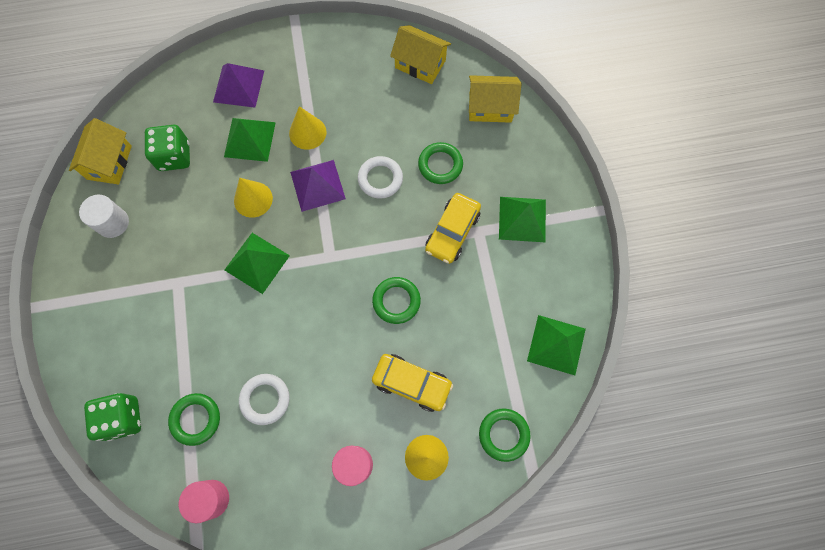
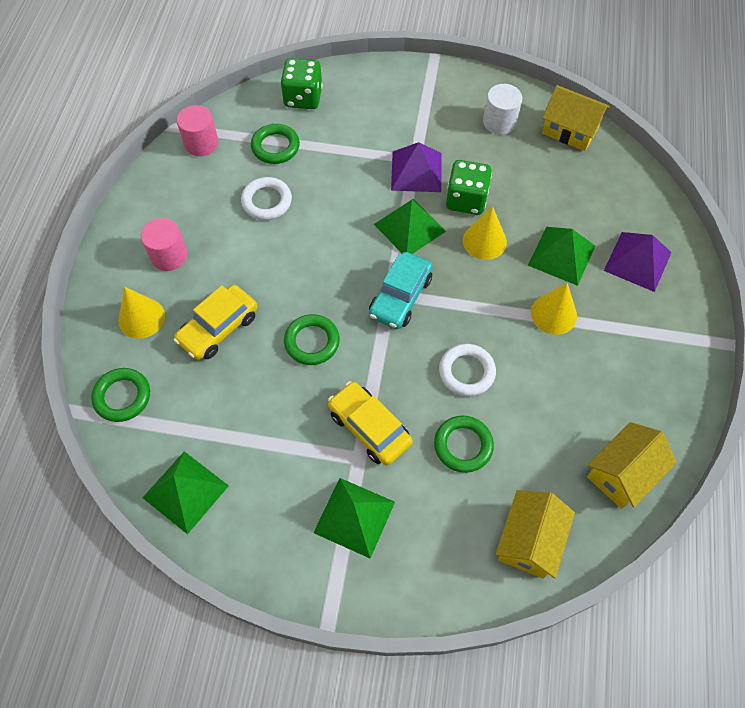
camera: 110 degrees right, 10 degrees down
(174, 156) = (560, 184): green dice -> green dice (466, 200)
(317, 185) = (480, 305): purple pyramid -> purple pyramid (416, 171)
(330, 247) = (400, 297): none -> turquoise car

